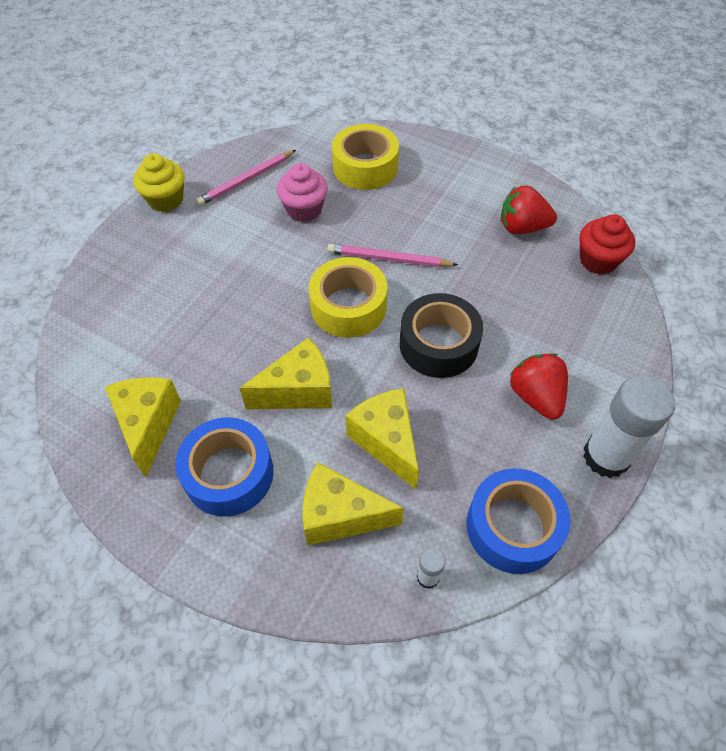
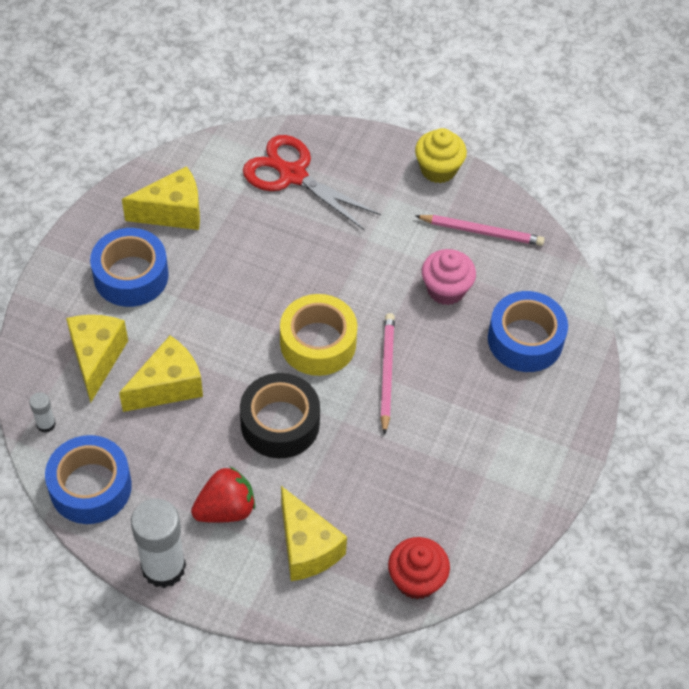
camera: 80 degrees right, 0 degrees up
(134, 310) = (293, 175): none -> red scissors
(246, 180) = (481, 232): pink pencil -> pink pencil turned 150 degrees clockwise
(298, 391) = (216, 314): yellow cheese -> yellow cheese (307, 547)
(365, 167) = (525, 339): yellow tape -> blue tape
(522, 227) = (456, 501): red strawberry -> none

